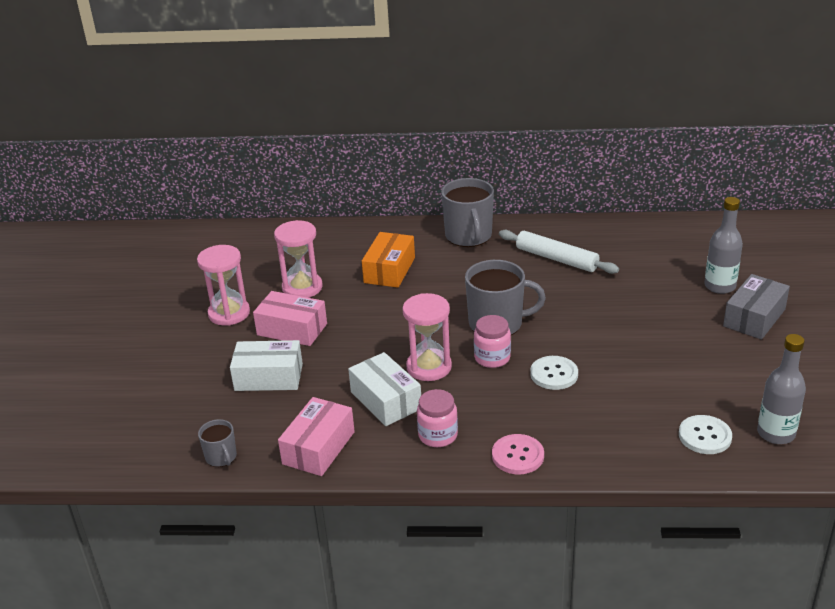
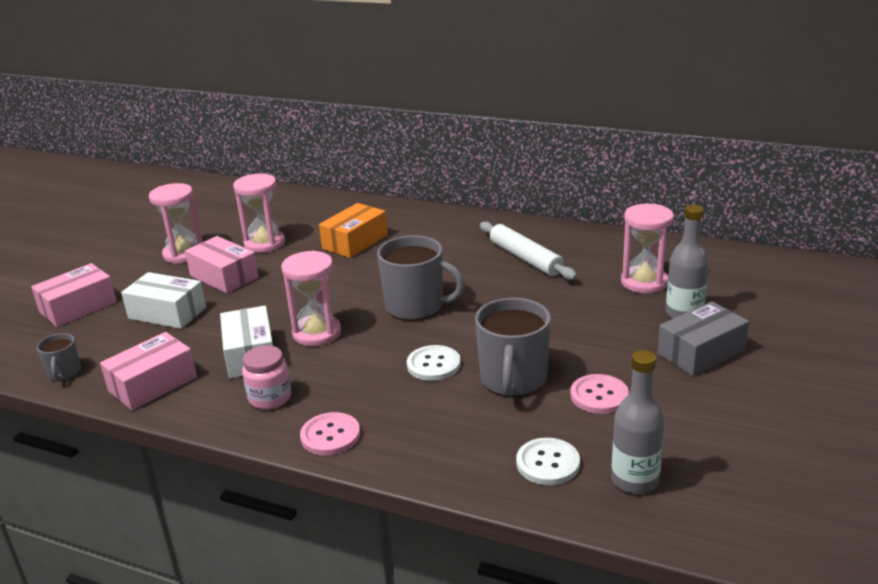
camera: 20 degrees right, 5 degrees down
(170, 390) = (78, 307): none -> pink box
(468, 236) = (454, 225): grey mug -> grey mug (513, 380)
(492, 358) = (384, 337): pink jar -> none
(670, 263) = (644, 282): none -> pink hourglass
(704, 372) = (599, 396): none -> pink button

